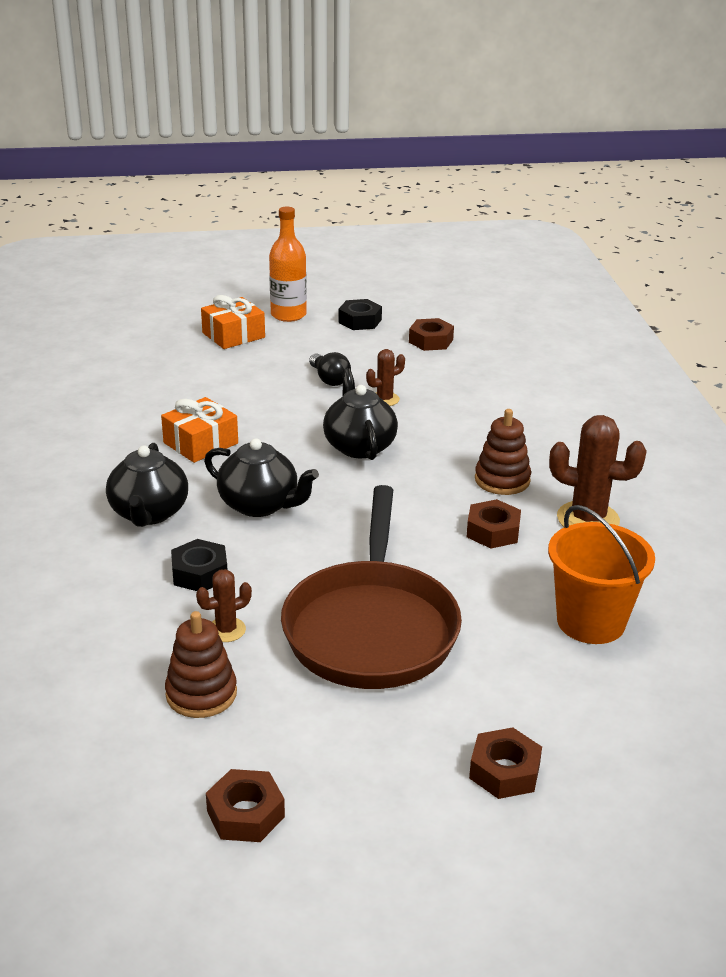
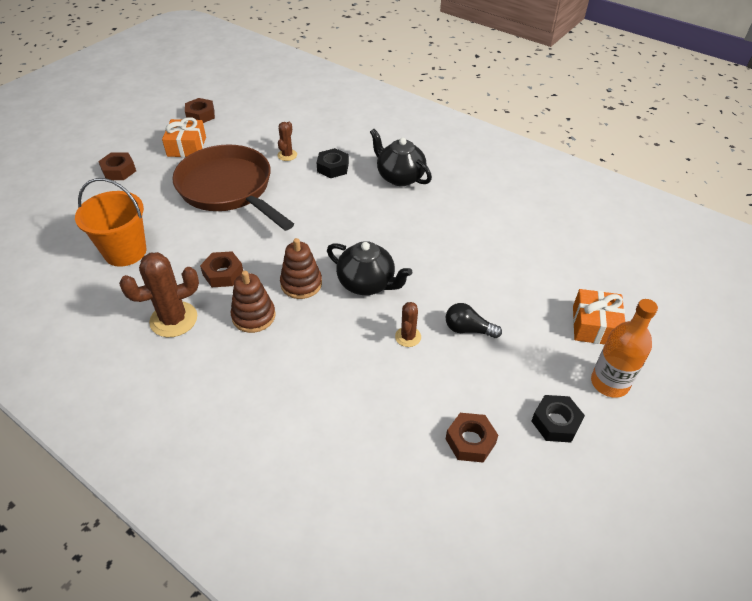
camera: 135 degrees right, 15 degrees up
(201, 443) = (448, 226): orange gift -> orange gift (186, 147)
(201, 694) = (263, 133): brown stacking toy -> brown stacking toy (301, 284)
(260, 505) = (360, 212): black teapot -> none

